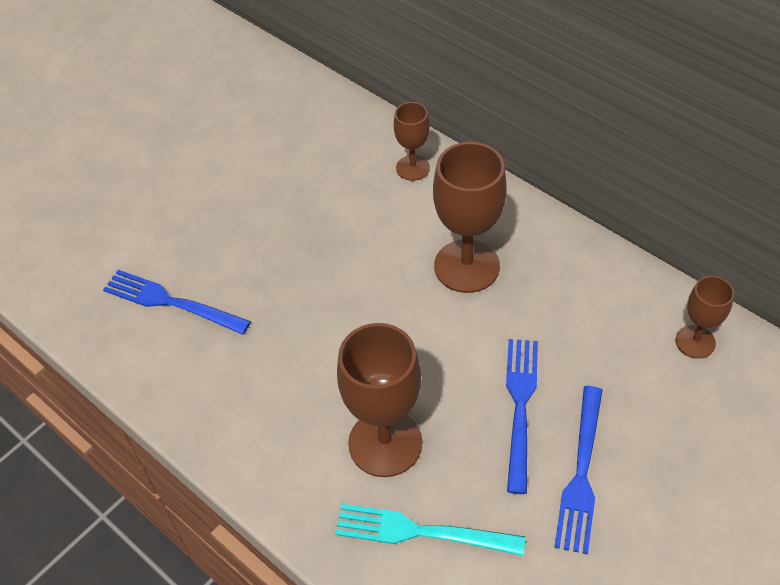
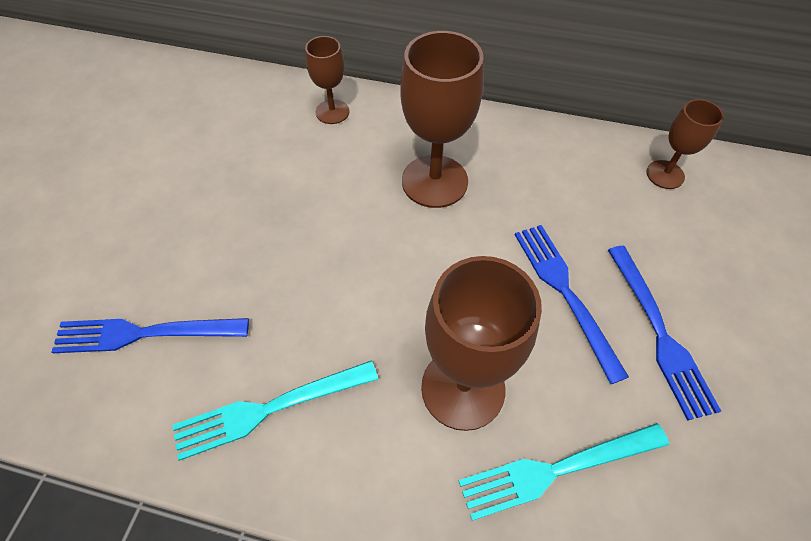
camera: 30 degrees left, 5 degrees up
(232, 395) = (269, 409): none -> turquoise fork

